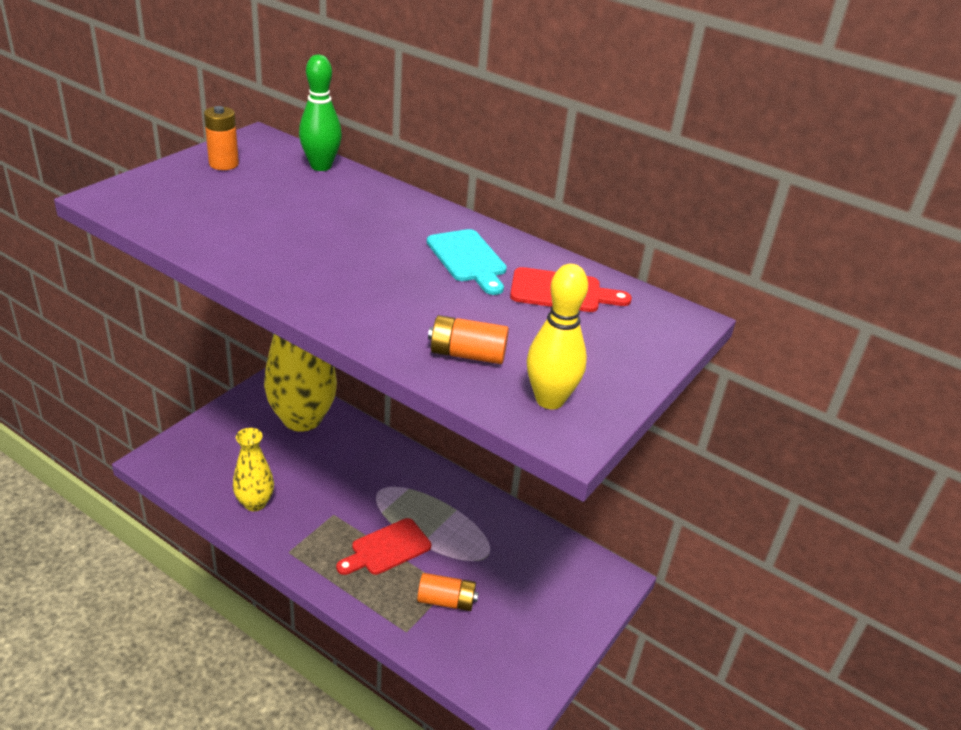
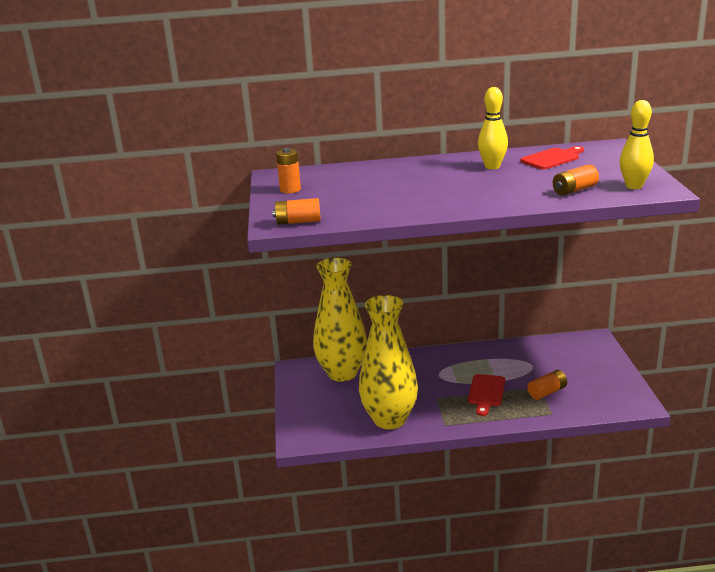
camera: 35 degrees left, 10 degrees down
(132, 206) = (298, 222): none -> orange battery
(255, 503) = (389, 419): yellow vase -> yellow vase, size x1.95
(321, 166) = (338, 169): green bowling pin -> none
(468, 259) = (492, 166): turquoise cutting board -> yellow bowling pin

